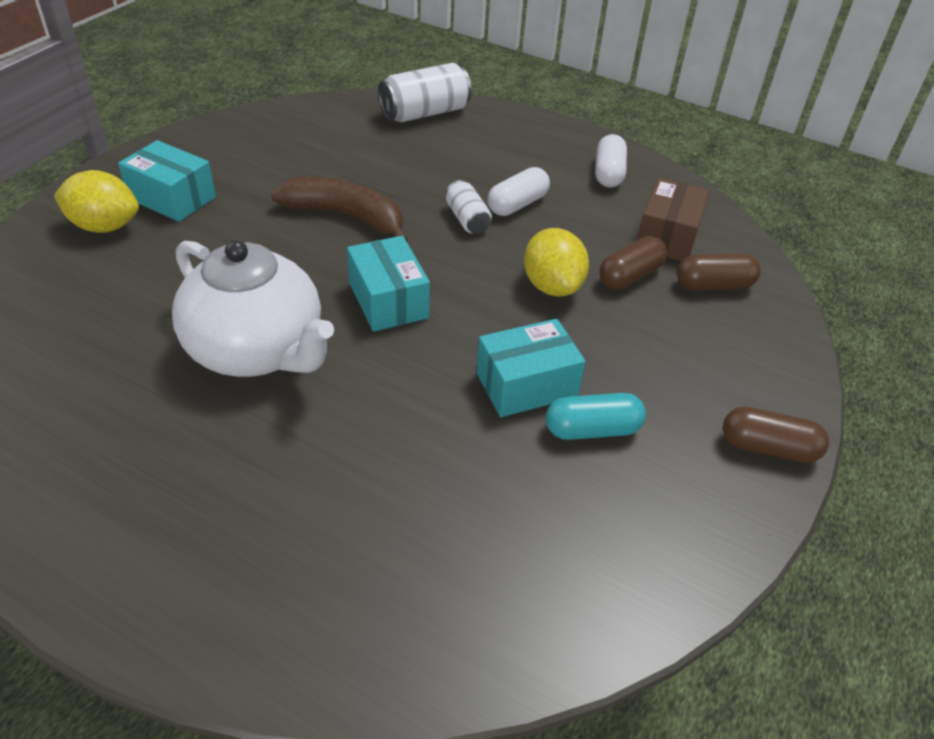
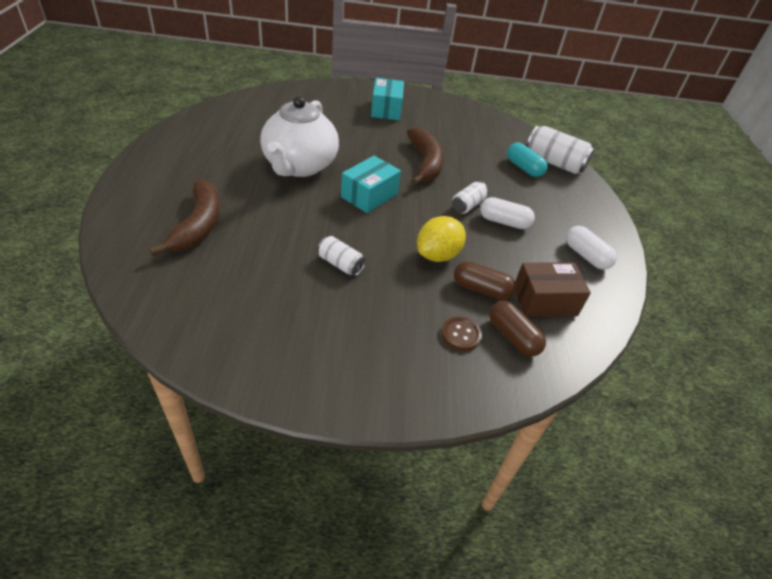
camera: 60 degrees right, 0 degrees up
(105, 226) = (349, 100): yellow lemon -> none
(342, 531) = (198, 225): none -> brown banana
(526, 385) = (340, 264): turquoise box -> white can
(592, 430) = (321, 300): turquoise capsule -> turquoise capsule (524, 168)
(608, 173) = (586, 256): white capsule -> white capsule turned 75 degrees clockwise
(697, 324) = (461, 334): none -> brown button
(768, 448) = (361, 395): brown capsule -> none

